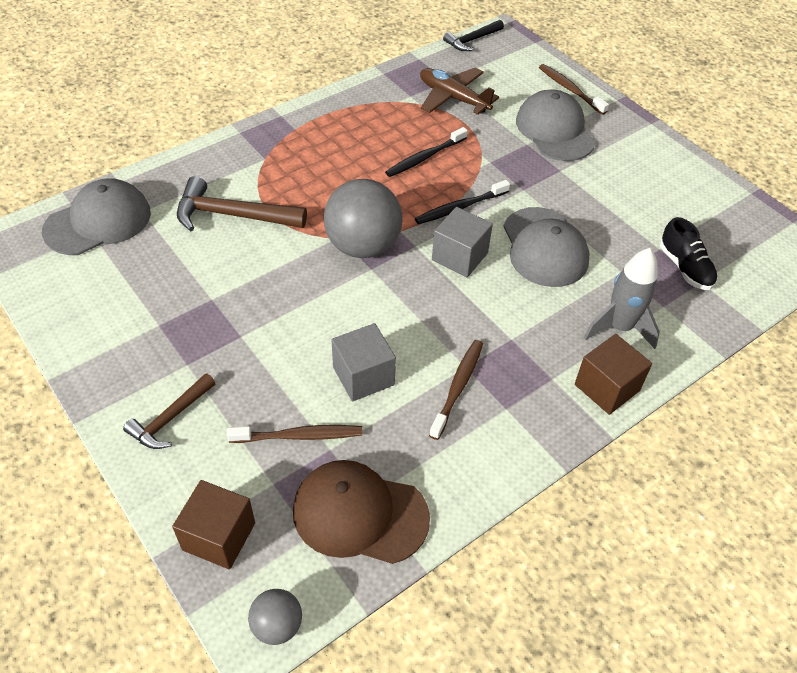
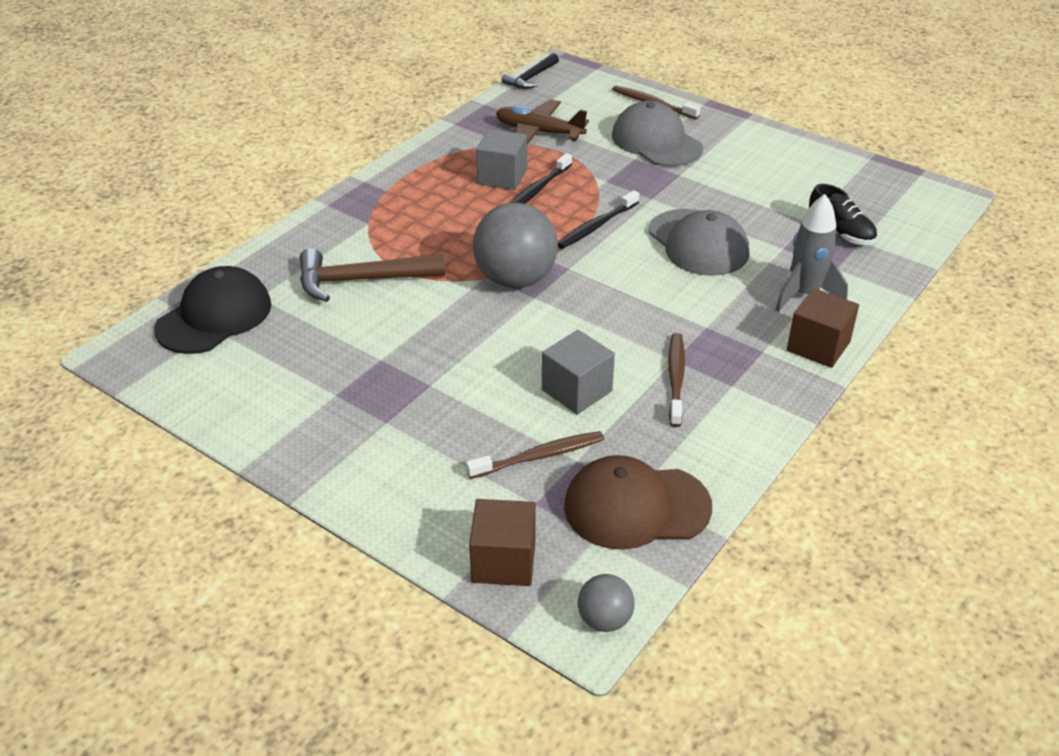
camera: 15 degrees left, 10 degrees down
(98, 222) = (214, 316): grey cap -> black cap
(170, 419) = (395, 473): brown hammer -> none
(459, 256) = (619, 268): grey cube -> grey cube (502, 177)

